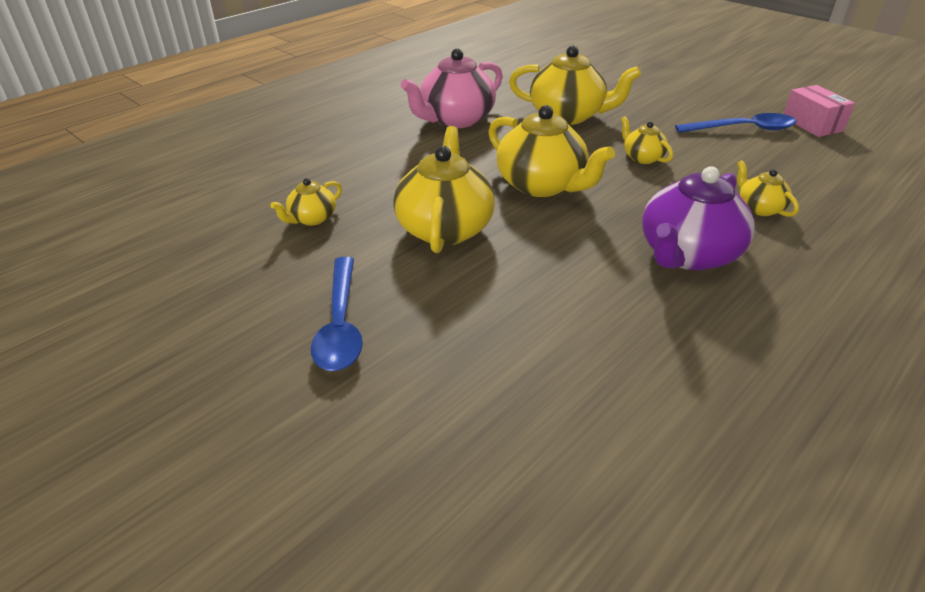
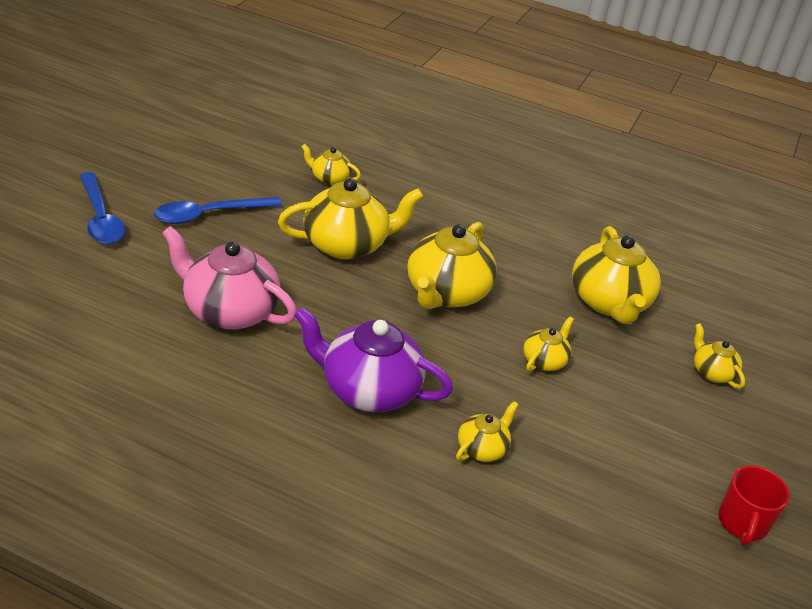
camera: 65 degrees right, 0 degrees up
(455, 120) = (545, 227): pink teapot -> pink teapot (229, 311)
(655, 98) = (711, 372): none -> yellow teapot
(743, 129) = (676, 450): blue spoon -> blue spoon (101, 218)
(812, 124) = (742, 523): pink box -> red mug

